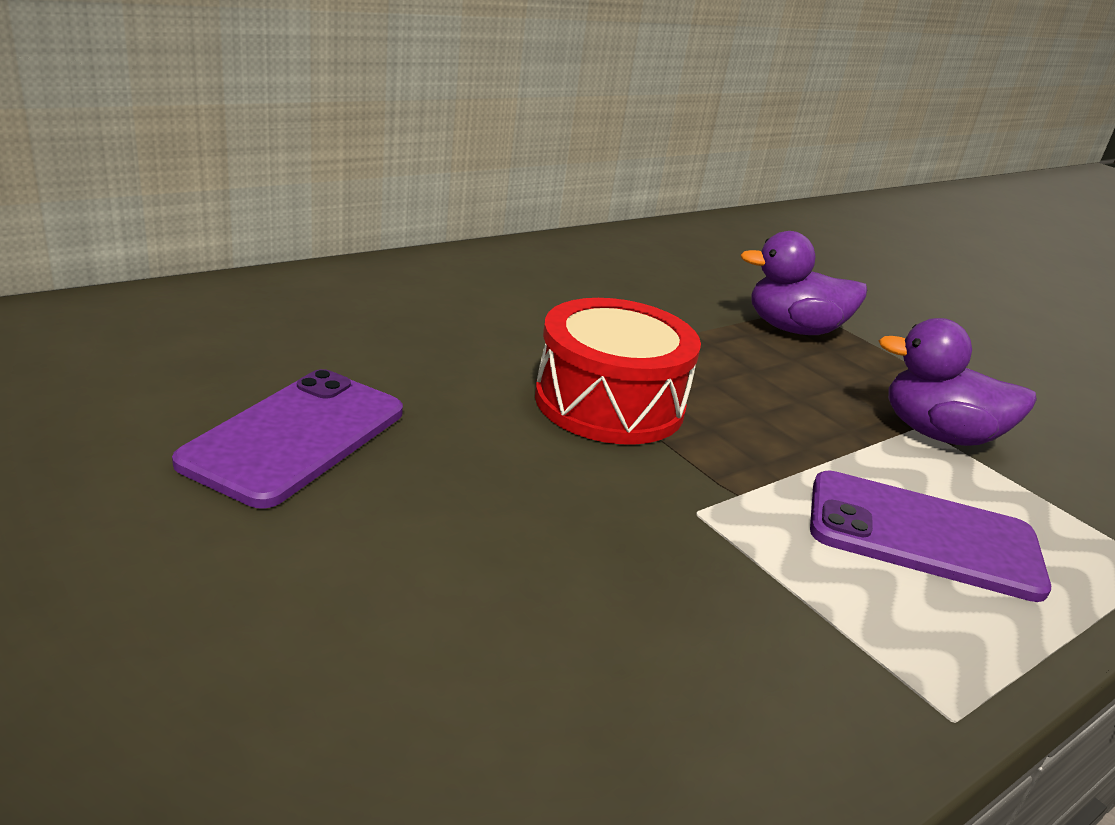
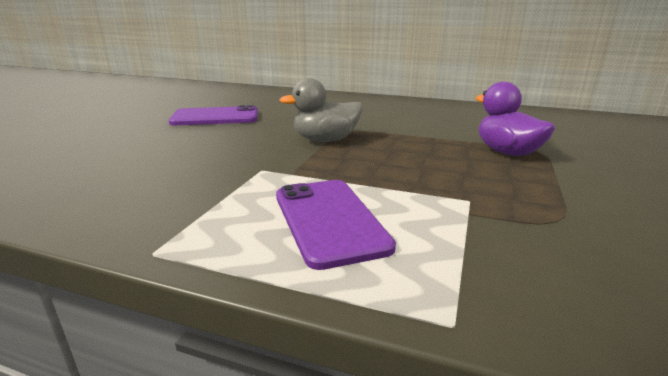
camera: 60 degrees right, 5 degrees down
(609, 402) = (325, 140): red drum -> grey duck
(938, 434) = (473, 207): purple duck -> none

